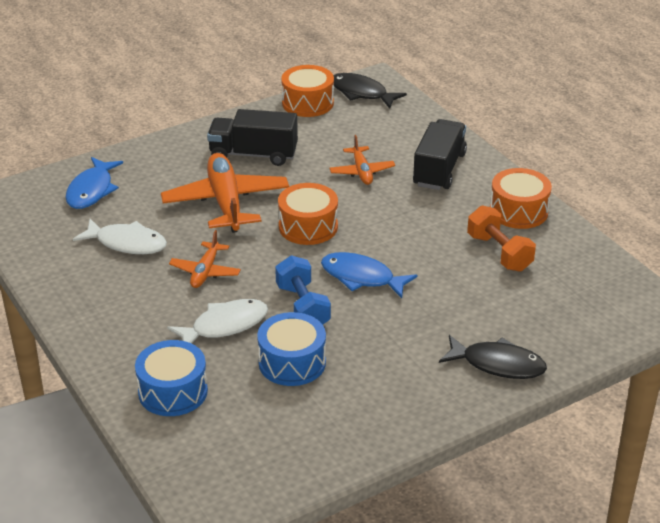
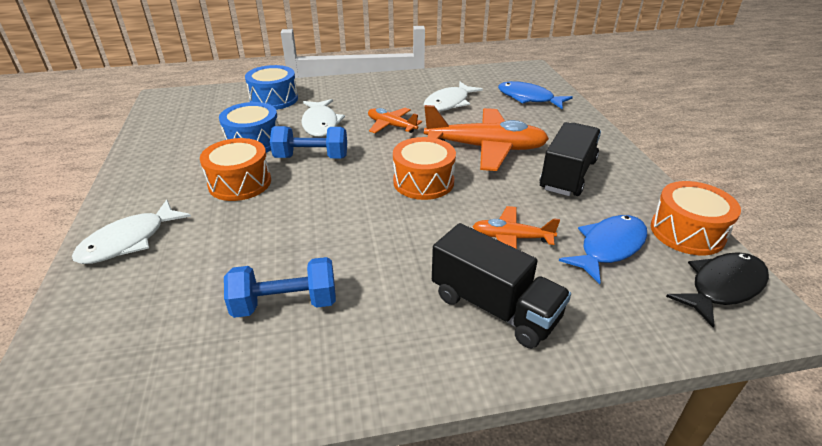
camera: 110 degrees right, 0 degrees up
(362, 277) = (324, 194): blue fish -> blue fish (609, 247)
(498, 364) = (129, 241): black fish -> white fish
(499, 253) = (285, 304): orange dumbbell -> blue dumbbell
(518, 211) = (356, 359): orange drum -> orange drum (240, 183)

